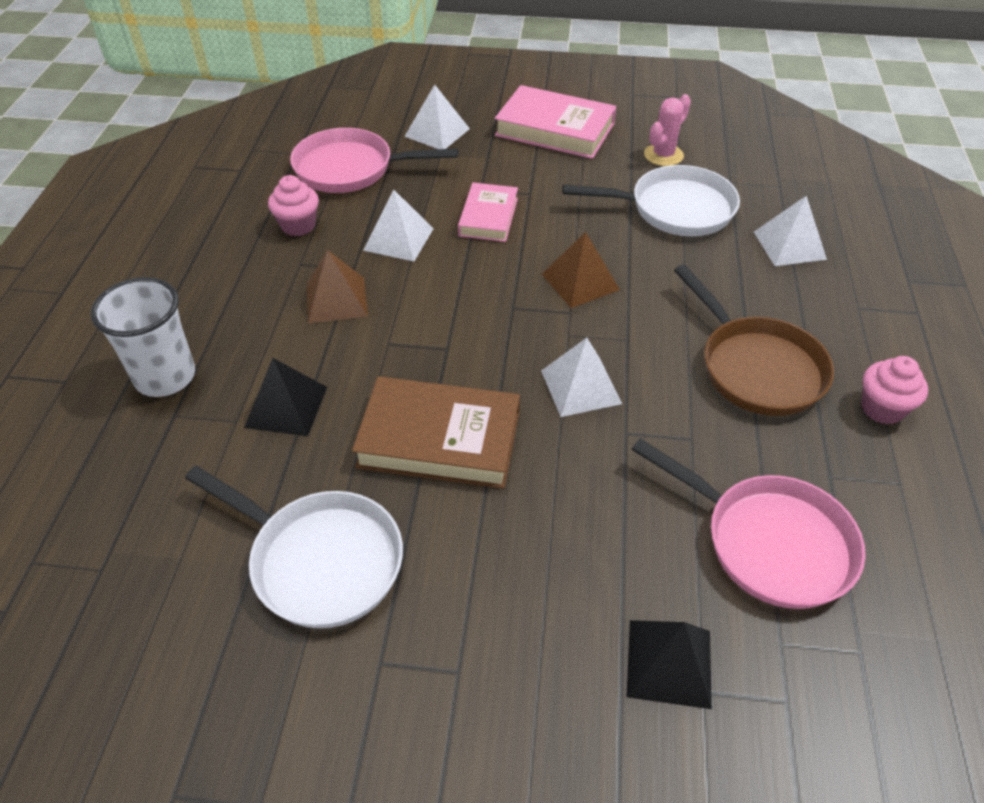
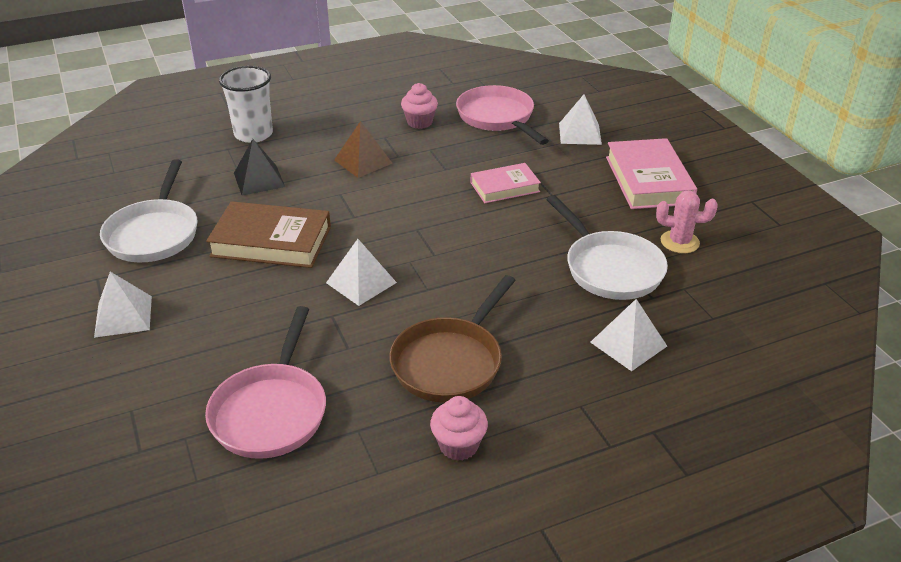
camera: 60 degrees right, 10 degrees down
(398, 239) = (443, 161): white pyramid -> white pyramid (123, 316)
(439, 439) = (271, 241): brown book -> brown book turned 60 degrees counterclockwise
(580, 281) = (472, 249): brown pyramid -> none
(669, 663) = (145, 389): black pyramid -> none

